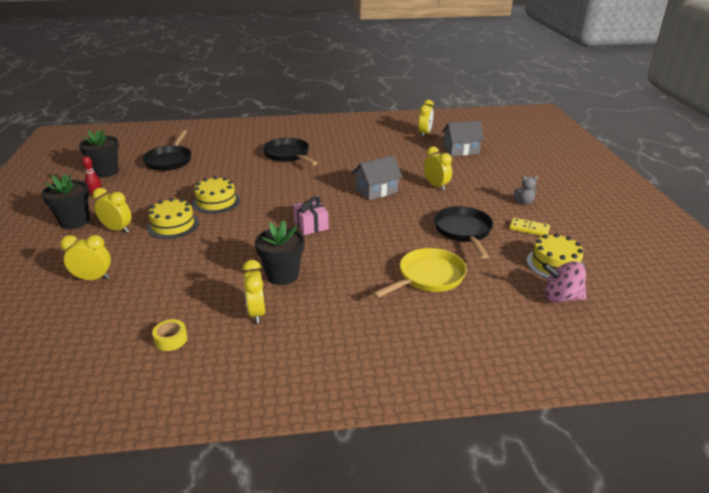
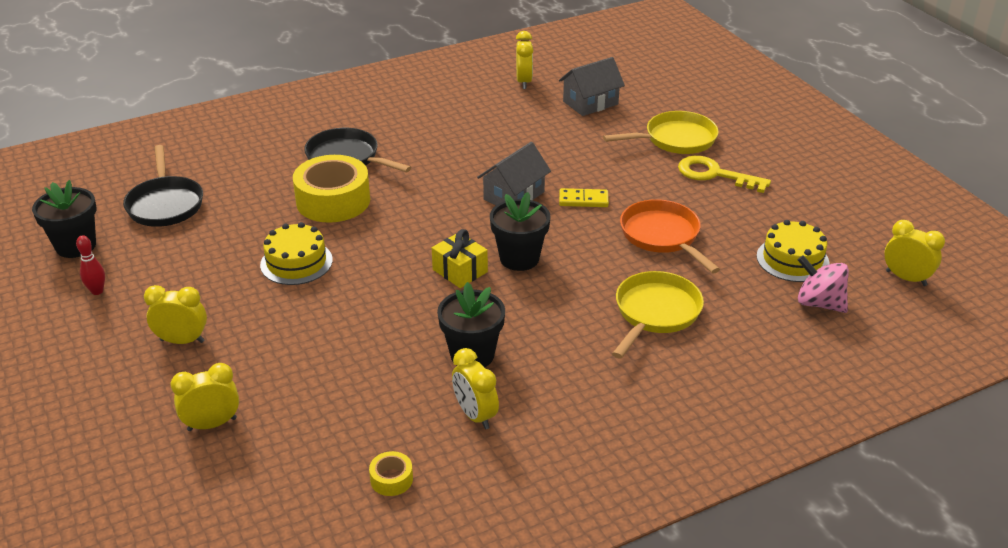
camera: 20 degrees left, 5 degrees up
(74, 222) = (103, 343): black flower pot -> black flower pot (519, 258)
(173, 225) = (261, 315): yellow cake -> none
(263, 174) = (333, 201): none -> yellow tape
(311, 225) = (460, 271): pink gift -> yellow gift
(436, 186) = (590, 171): yellow clock -> yellow clock (906, 278)
(463, 231) = (662, 236): black pan -> orange pan
(507, 178) = (676, 139): none -> yellow pan
(524, 202) = (714, 174): grey teddy bear -> yellow key
(529, 229) = (739, 215): yellow domino -> yellow domino (583, 200)
(561, 297) = (819, 303): pink spinning top -> pink spinning top turned 45 degrees clockwise

